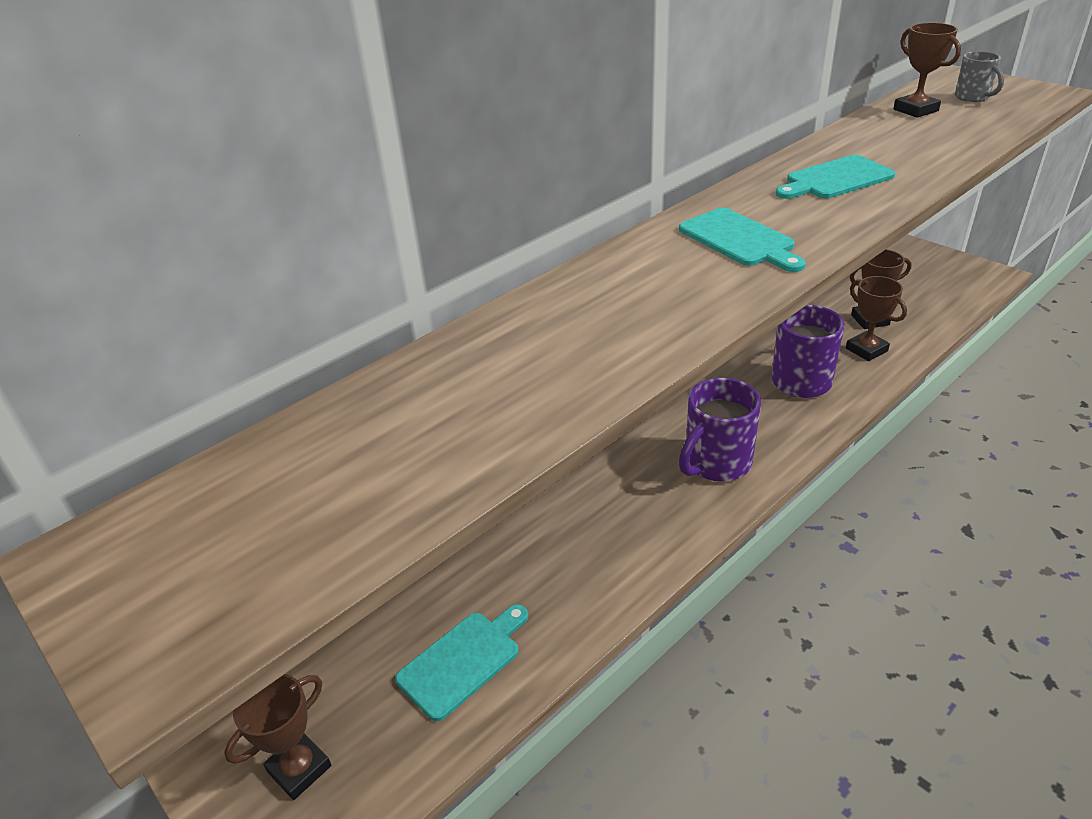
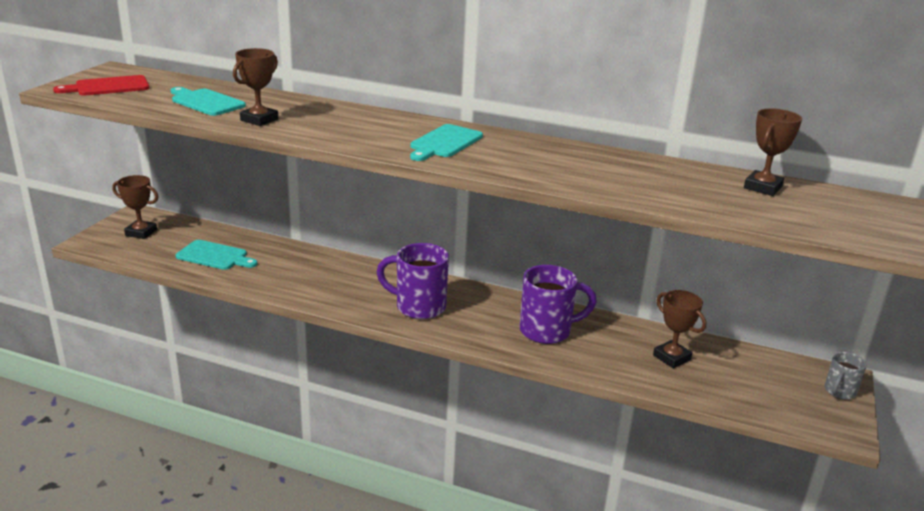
camera: 60 degrees right, 10 degrees down
(215, 572) = (108, 87): none -> red cutting board
(835, 179) = (571, 164): turquoise cutting board -> turquoise cutting board (206, 102)
(866, 350) = (620, 359): brown trophy -> brown trophy (259, 120)
(973, 97) = (832, 210): grey mug -> grey mug (839, 392)

